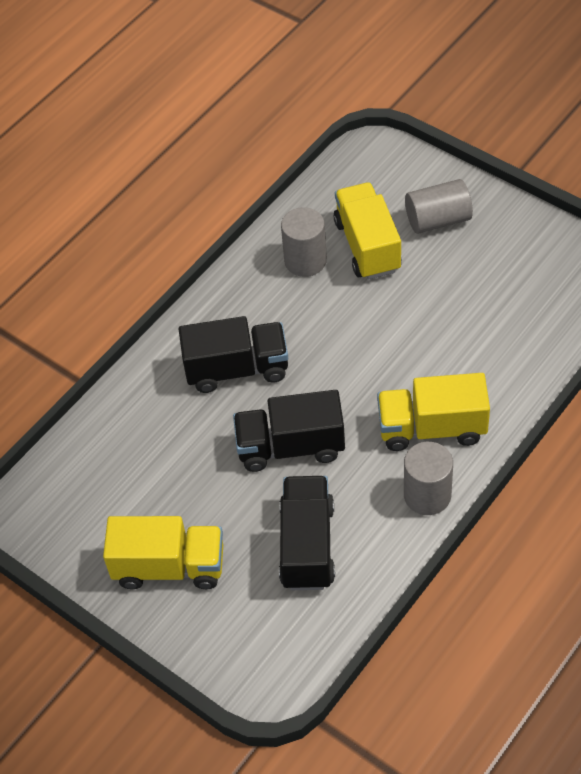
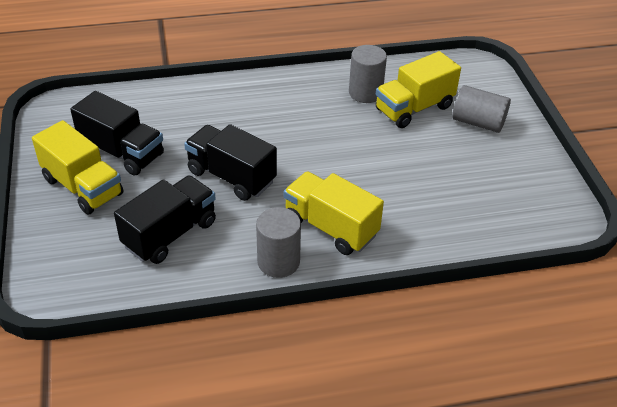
camera: 35 degrees right, 10 degrees down
(237, 369) = (254, 119): black truck -> black truck (122, 152)
(367, 246) = (414, 108): yellow truck -> yellow truck turned 150 degrees counterclockwise

